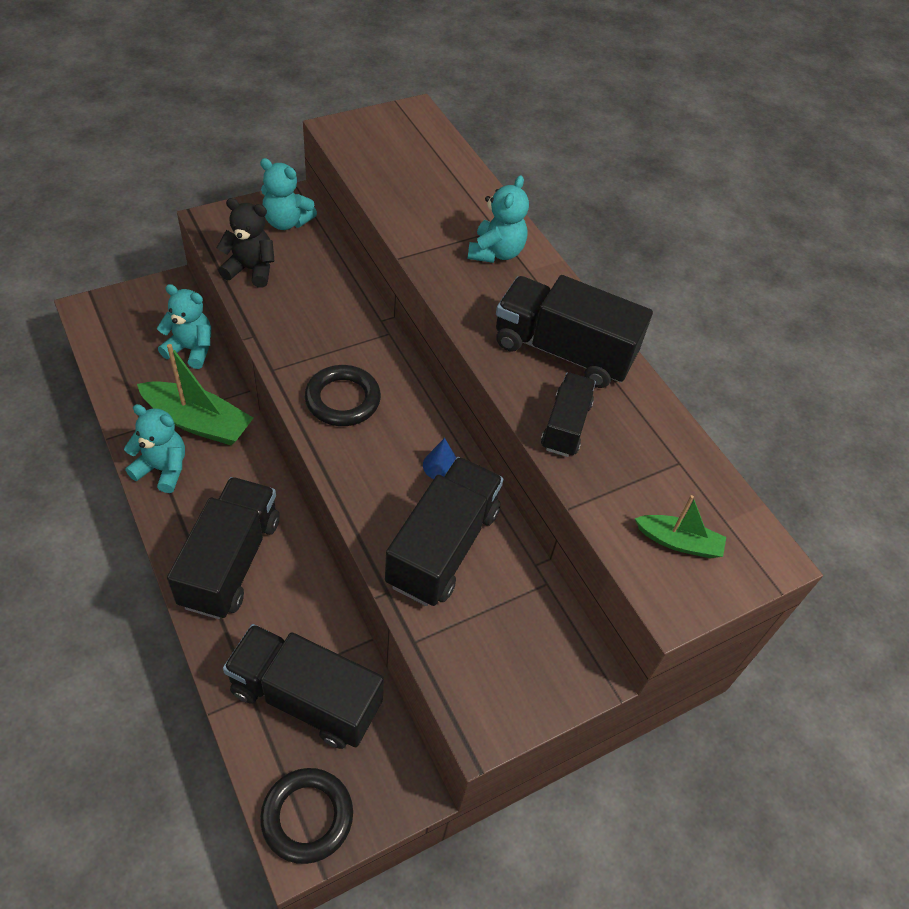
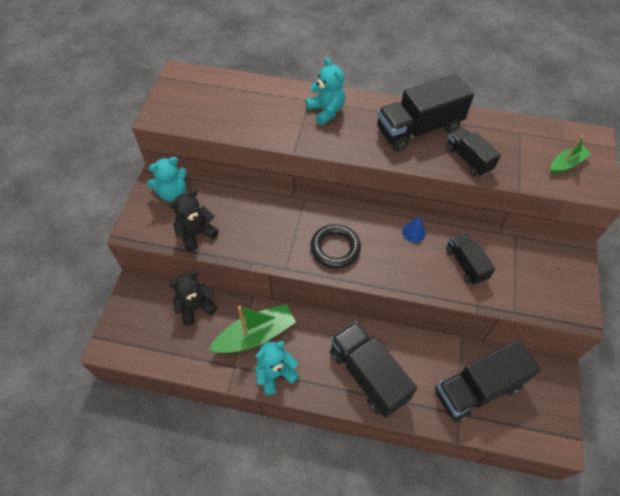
camera: 45 degrees left, 5 degrees up
(191, 349) = (195, 307): turquoise teddy bear -> black teddy bear
(307, 817) = (545, 428): black ring -> none
(443, 547) = (466, 264): black truck -> black truck, size x0.58

